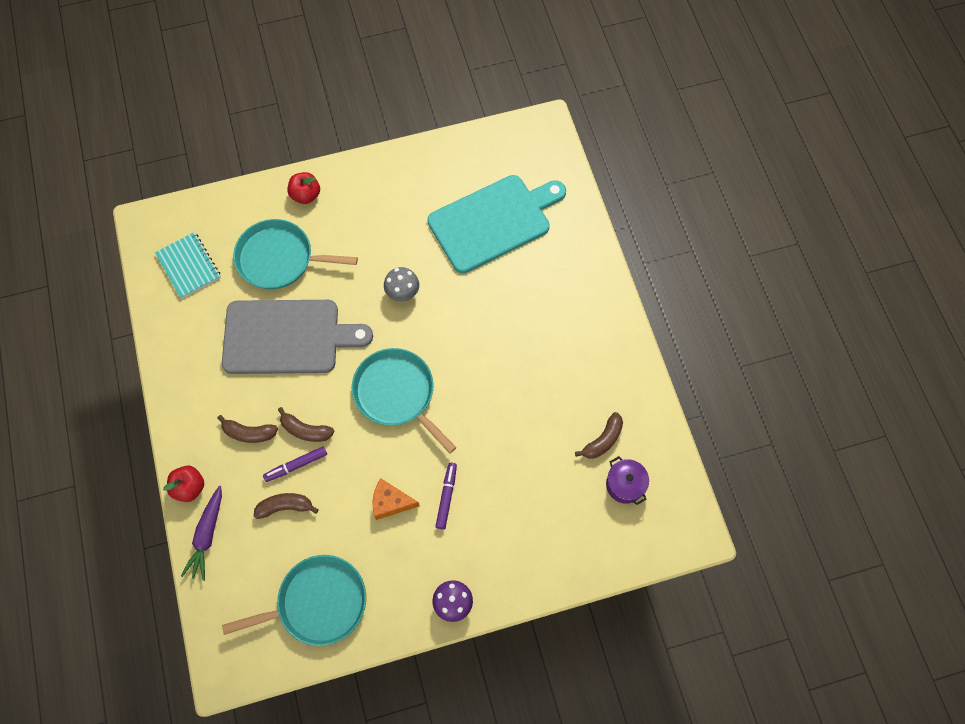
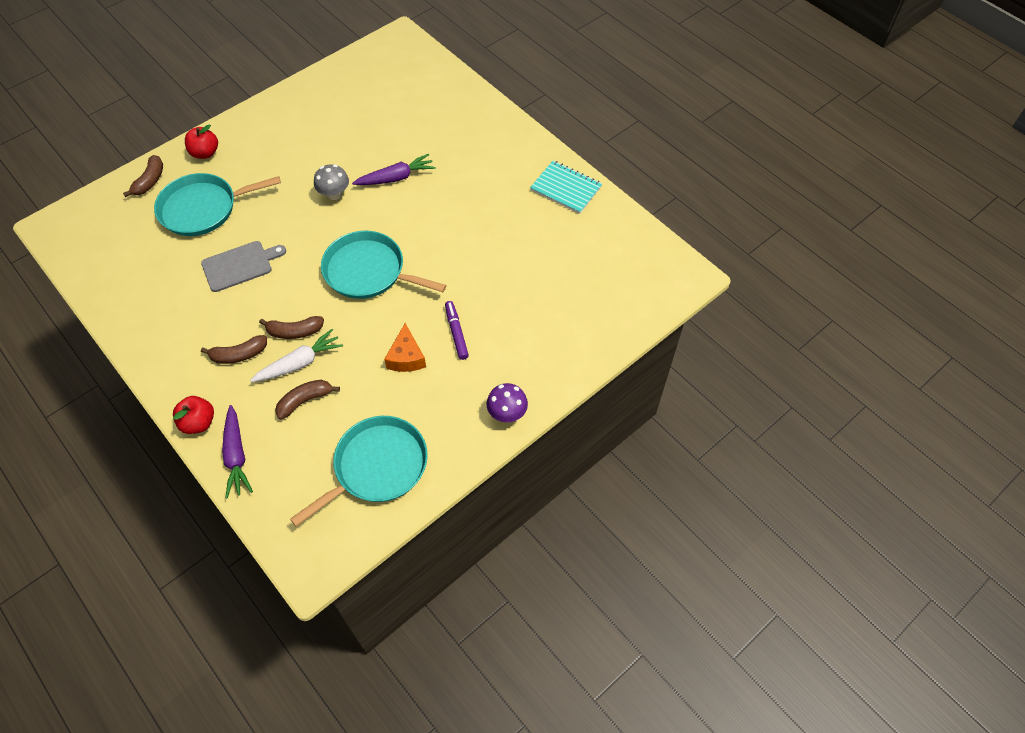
camera: 25 degrees left, 10 degrees down
(188, 266) = (113, 244): turquoise notebook -> turquoise notebook (566, 188)
(287, 337) = (240, 265): grey cutting board -> grey cutting board, size x0.54
(296, 465) = (299, 363): purple marker -> white carrot
(391, 502) = (406, 357): orange cheese -> orange cheese turned 75 degrees counterclockwise
(467, 297) = (395, 178): none -> purple carrot
(493, 221) = (390, 116): turquoise cutting board -> none
(603, 440) = (572, 238): brown banana -> brown banana (150, 181)
(624, 485) = (609, 263): purple pot -> none

